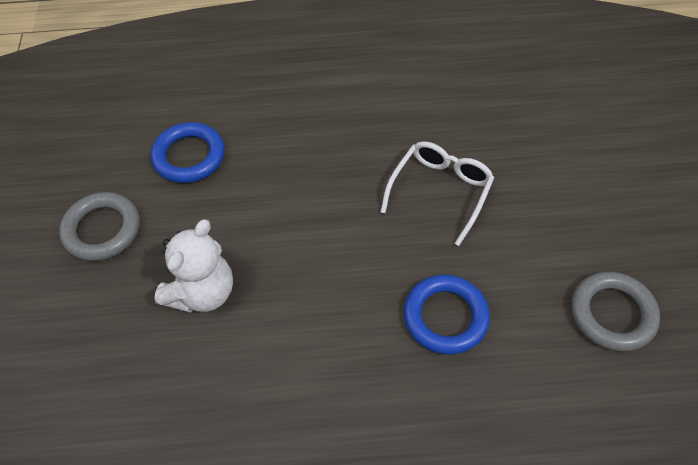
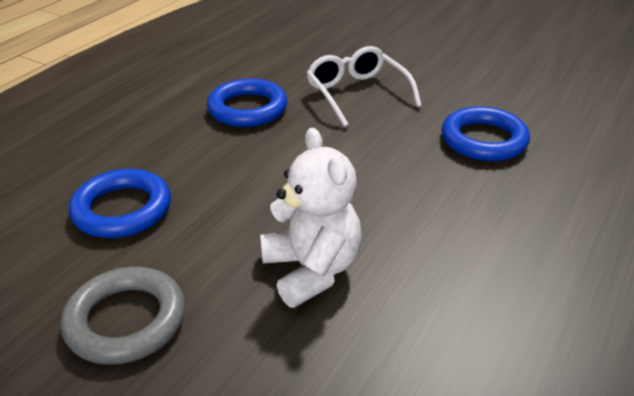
camera: 55 degrees left, 20 degrees down
(354, 139) = (248, 109): none -> blue ring
(612, 314) = (543, 75): grey ring -> none

